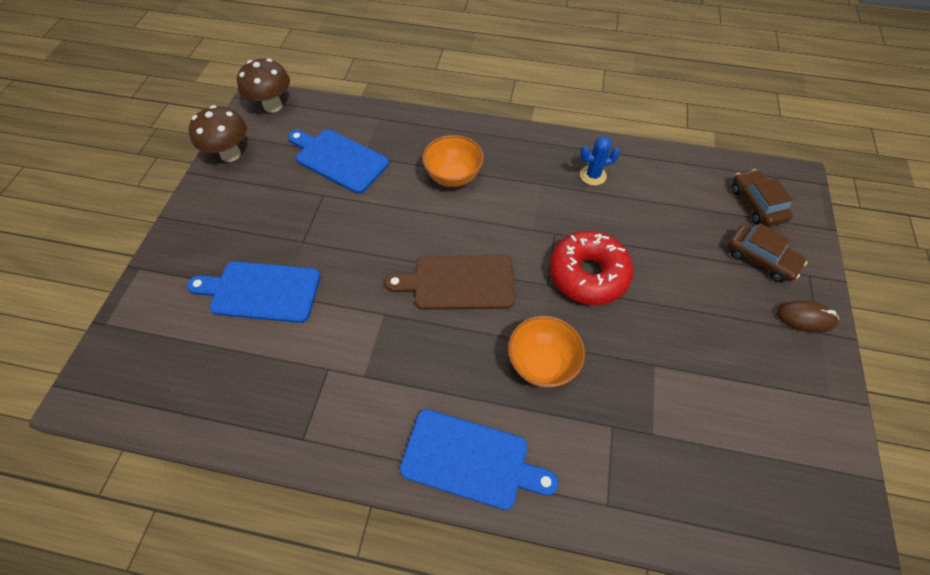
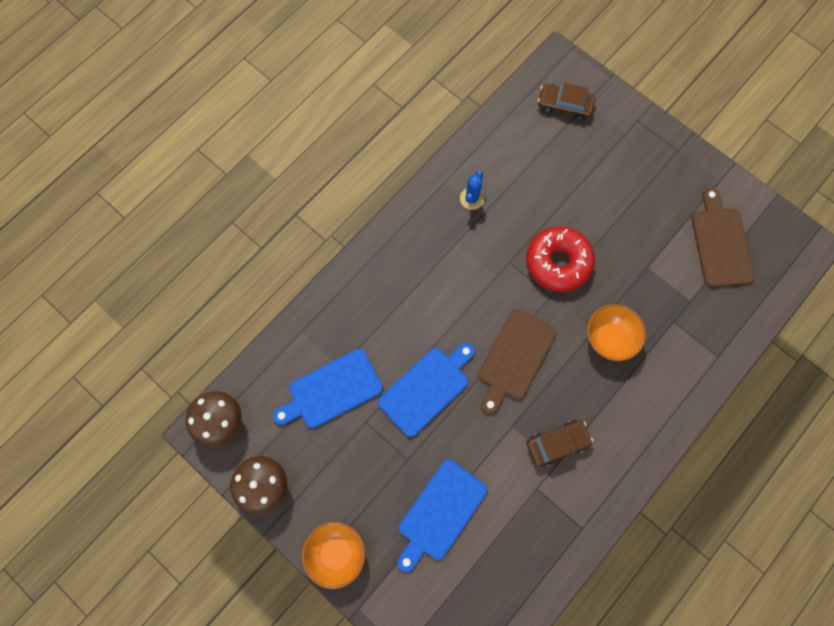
camera: 60 degrees left, 15 degrees up
(453, 176) = (409, 305): orange bowl -> orange bowl (336, 552)
(470, 460) = (651, 423): blue cutting board -> blue cutting board (426, 388)
(753, 436) = (720, 243): none -> brown cutting board
(760, 258) = (608, 140): brown car -> brown car (557, 443)
(805, 318) = (665, 149): brown mouse -> none

